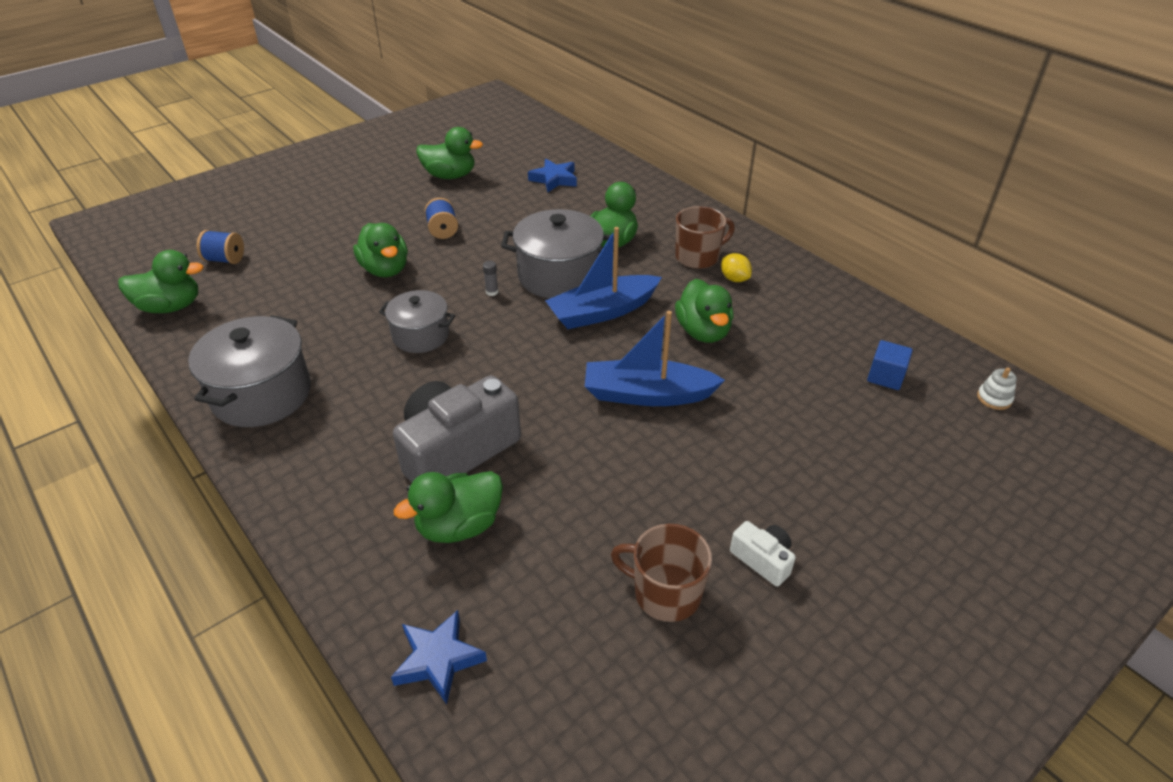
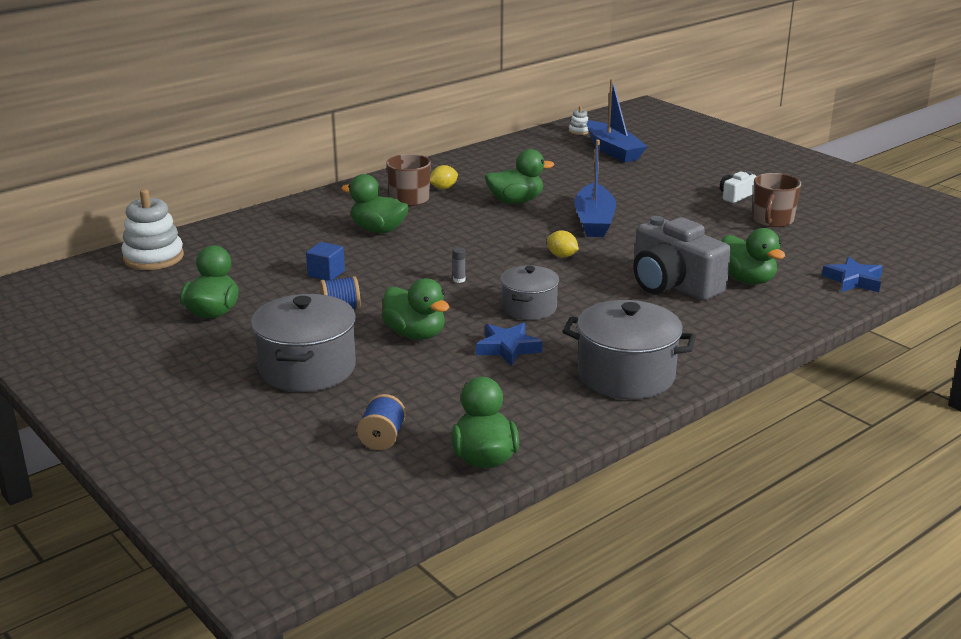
camera: 90 degrees left, 15 degrees down
(385, 269) = (415, 334): green duck -> green duck turned 75 degrees clockwise
(544, 363) = (562, 256): none -> yellow lemon
(553, 142) = (153, 257): none -> white stacking toy
(554, 179) = (245, 256): blue star -> blue star (508, 348)
(559, 276) = (434, 252): grey pot -> grey pot (307, 368)
(602, 312) = (490, 235): blue boat -> blue boat (613, 150)
(885, 377) = (562, 154): blue cube -> blue cube (326, 274)

